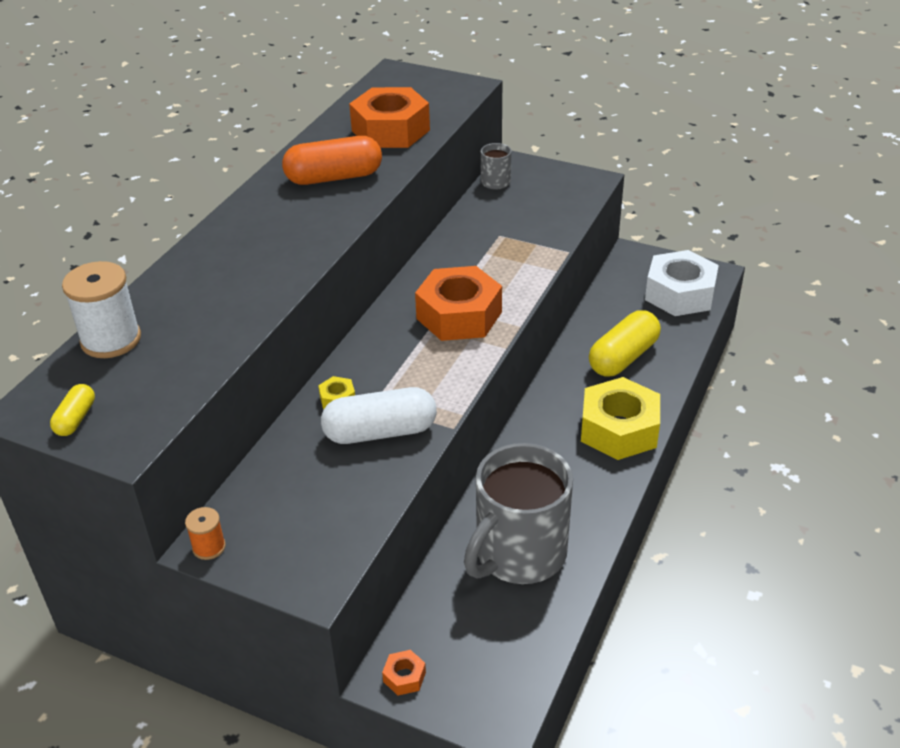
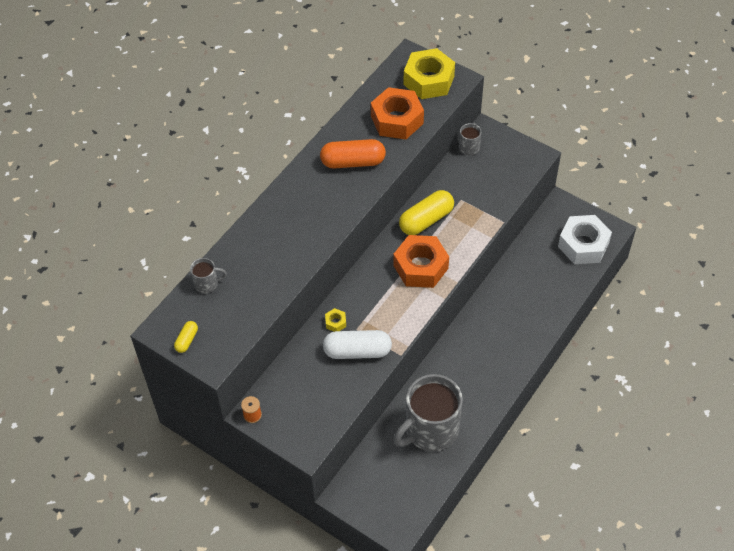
camera: 10 degrees right, 15 degrees up
(111, 340) = (207, 284): white spool -> grey mug
(404, 677) = (351, 496): orange nut -> none
(619, 429) = (512, 351): yellow nut -> yellow nut (429, 80)
(623, 357) = (530, 294): yellow capsule -> yellow capsule (426, 220)

